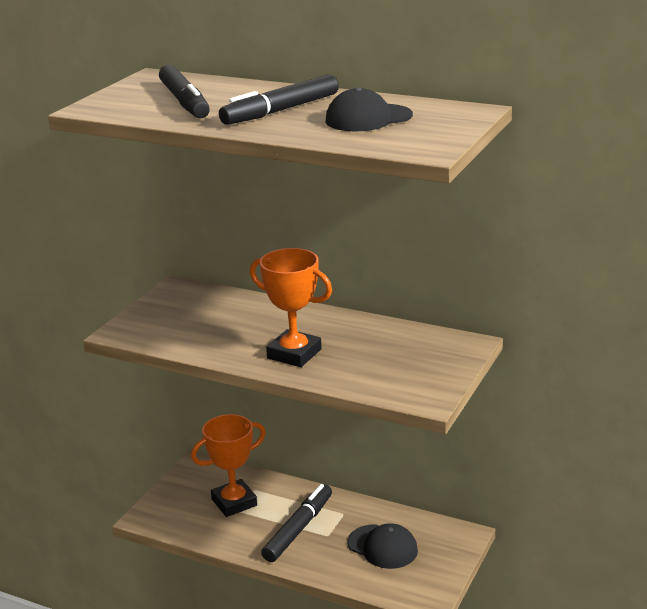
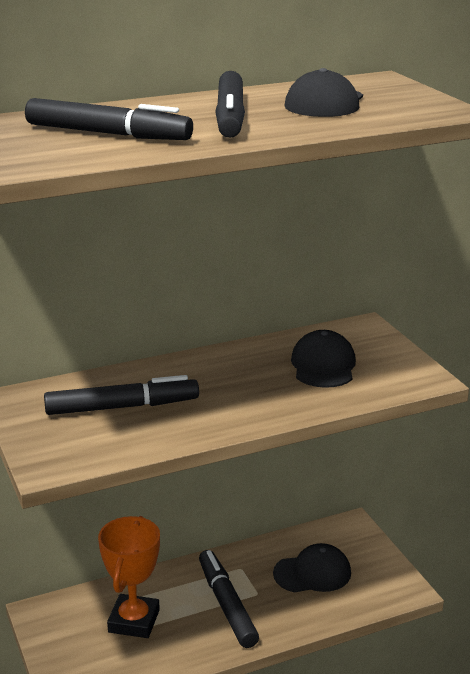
camera: 50 degrees left, 0 degrees up
(215, 320) = (122, 407): none -> black marker
(294, 354) = (256, 398): orange trophy -> none
(380, 355) = (323, 365): none -> black cap

